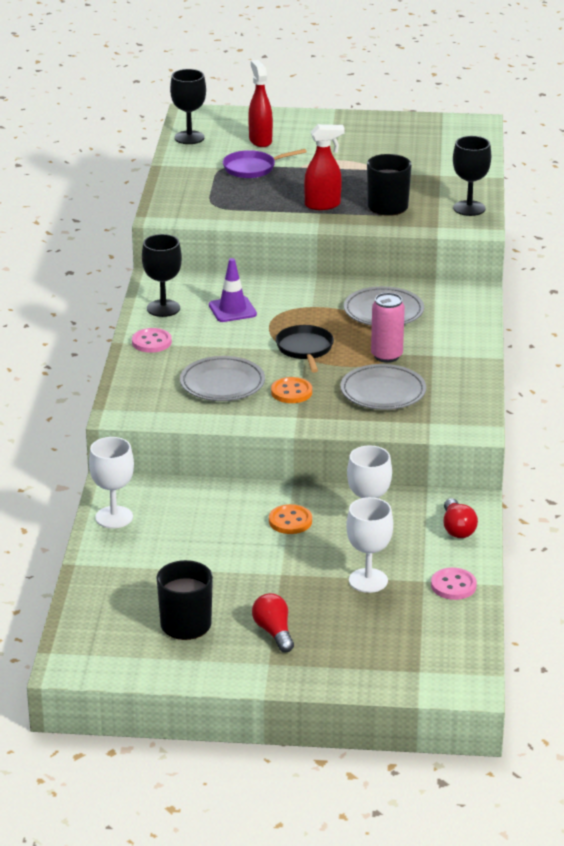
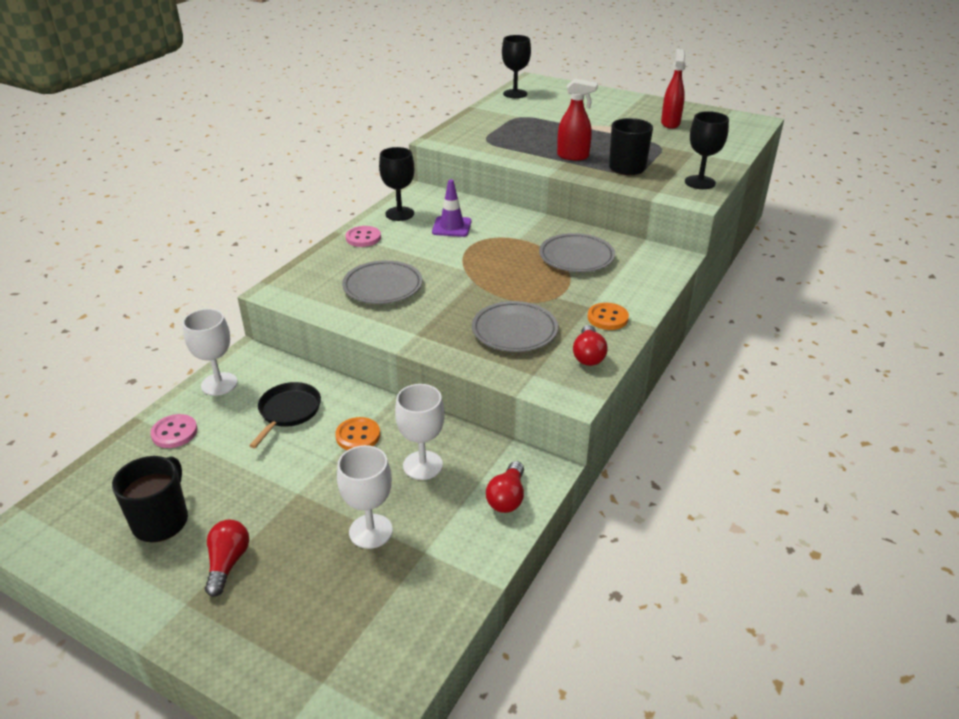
camera: 25 degrees right, 5 degrees up
(252, 168) = (542, 121): purple pan -> none
(260, 141) = (566, 104): red spray bottle -> red spray bottle (670, 123)
(291, 392) = (433, 309): orange button -> orange button (607, 318)
(305, 349) = (480, 273): black pan -> black pan (288, 412)
(386, 356) = (546, 297): pink can -> none
(453, 585) = (450, 570): pink button -> pink button (174, 432)
(463, 396) = (588, 355): none -> red light bulb

